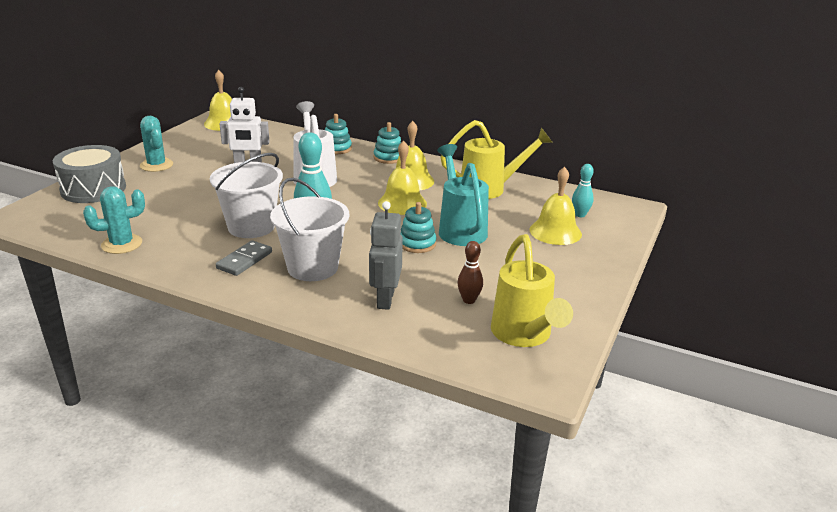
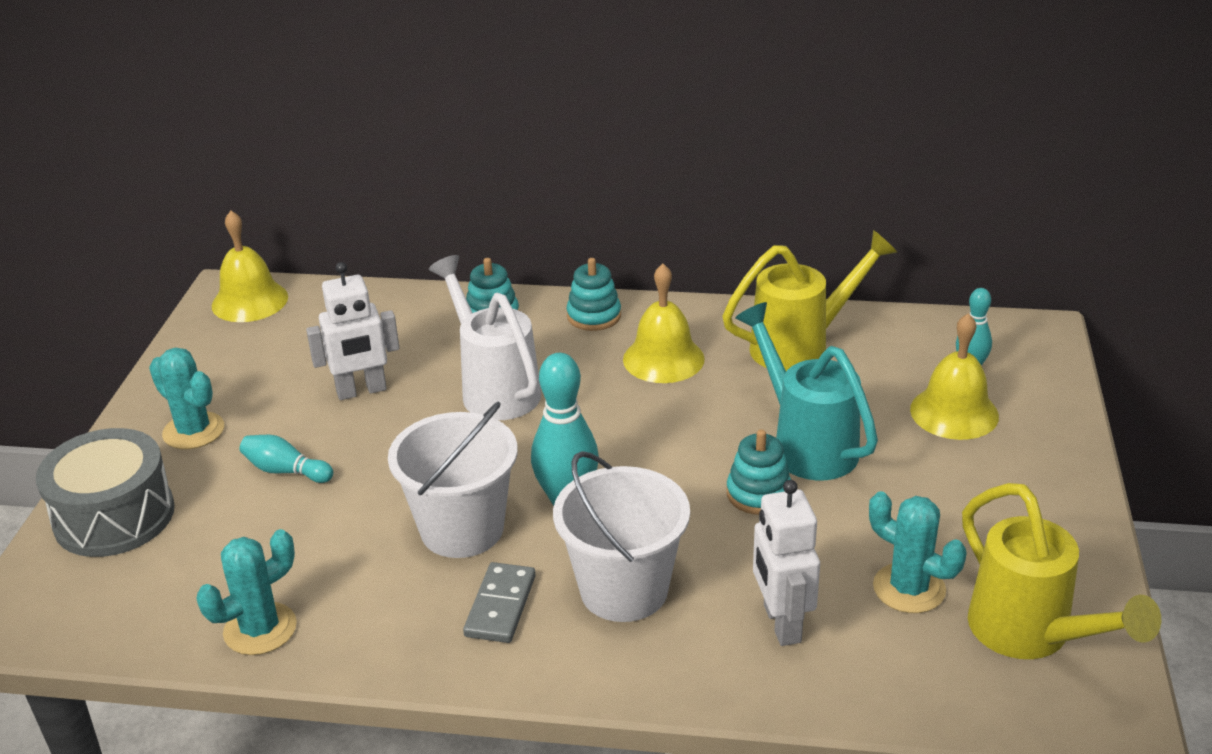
camera: 15 degrees left, 5 degrees up
(186, 188) = (285, 471): none -> turquoise bowling pin
(385, 299) = (781, 624): grey robot -> white robot
(402, 203) = (680, 412): yellow bell -> none
(469, 300) = (909, 588): brown bowling pin -> turquoise cactus

